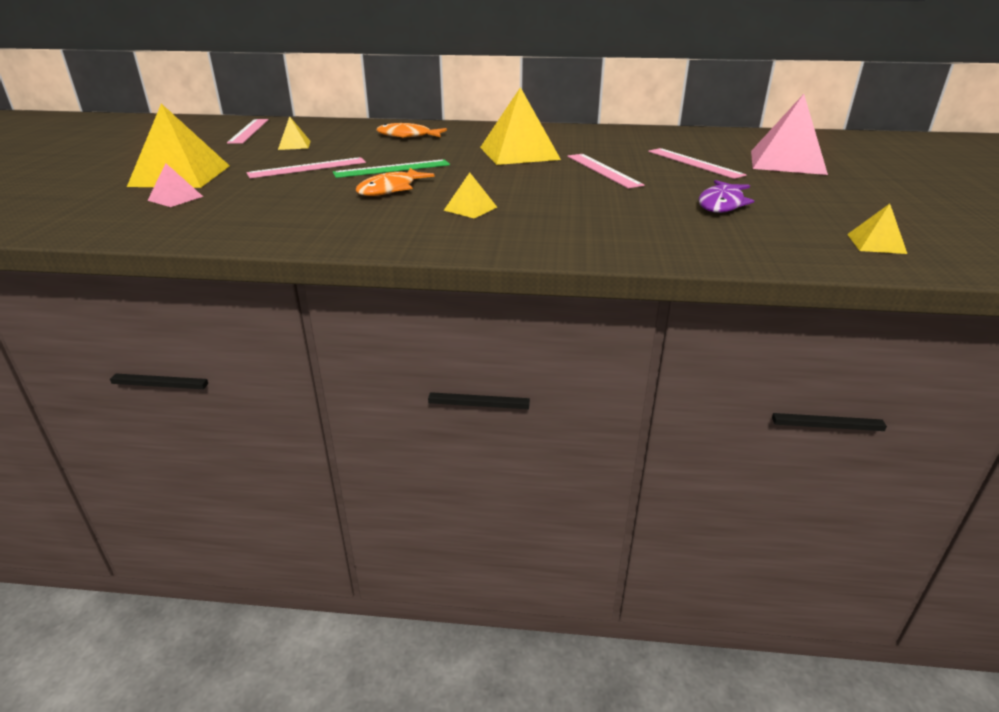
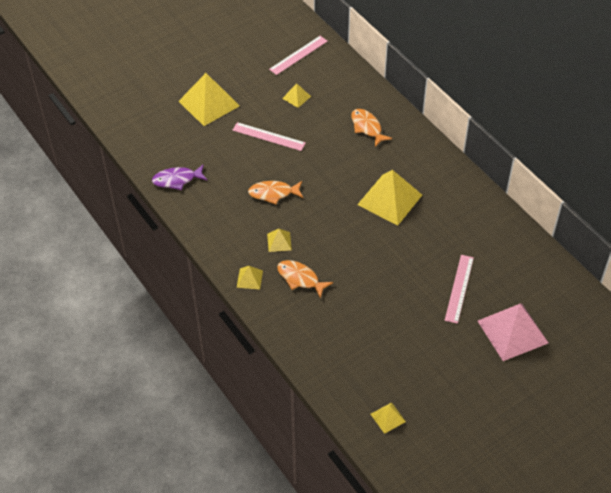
camera: 50 degrees right, 20 degrees up
(175, 198) = (184, 131): pink pyramid -> none
(392, 169) = (303, 169): green ruler -> none
(497, 242) = (249, 279): none -> yellow pyramid
(553, 216) = (300, 278): none -> orange fish
(603, 170) = (397, 255): pink ruler -> none
(722, 204) = (389, 334): purple fish -> purple fish (177, 180)

